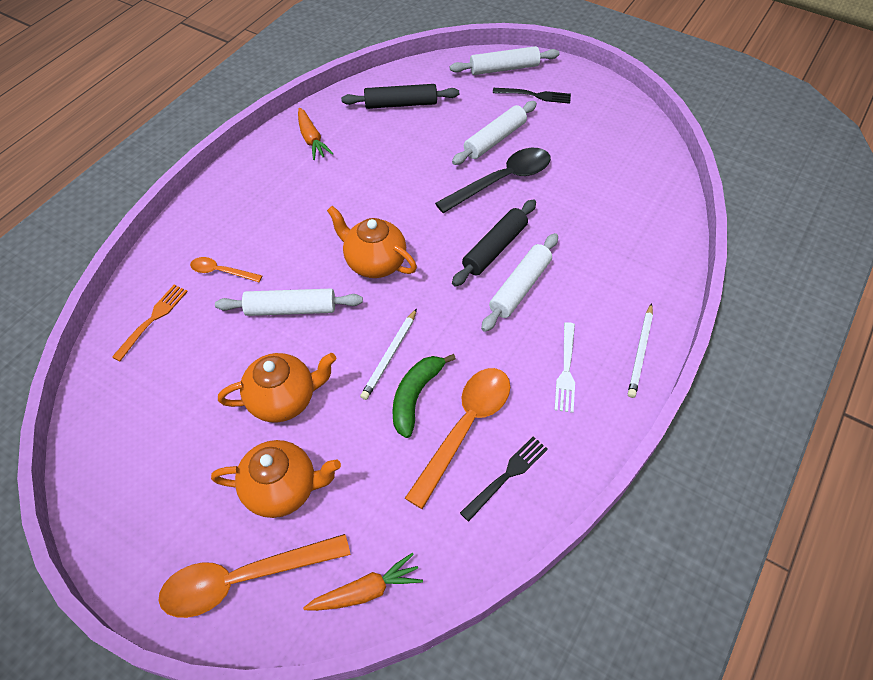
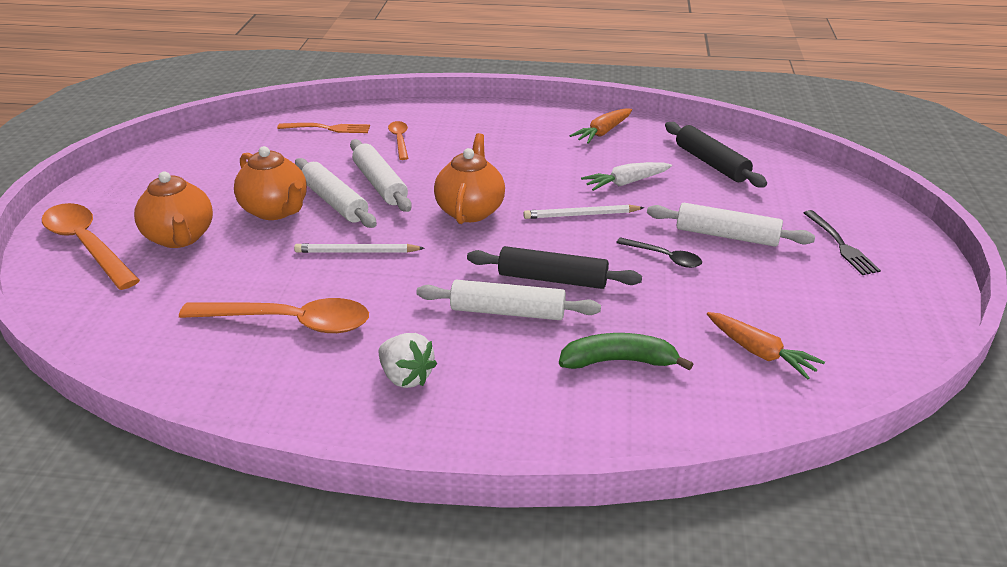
camera: 65 degrees right, 20 degrees down
(366, 591) = (85, 311): orange carrot -> orange carrot (760, 352)
(396, 159) = (626, 183): none -> white carrot
(415, 396) = (314, 280): green banana -> green banana (619, 361)
(502, 181) = (664, 257): black spoon -> black spoon, size x0.51
(504, 68) = (859, 211): white rolling pin -> white rolling pin (335, 202)
(506, 476) = (239, 366): black fork -> none
(566, 370) = (406, 377): white fork -> white strawberry
(640, 352) = (472, 436): white pencil -> white pencil (581, 215)

